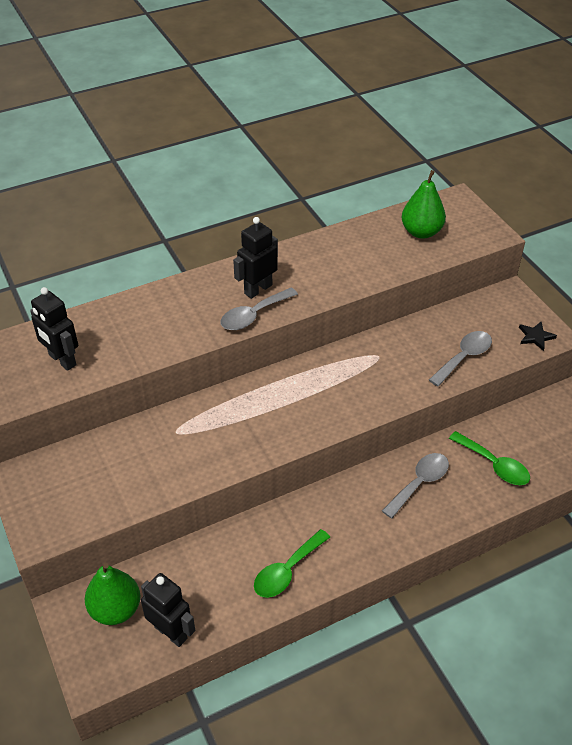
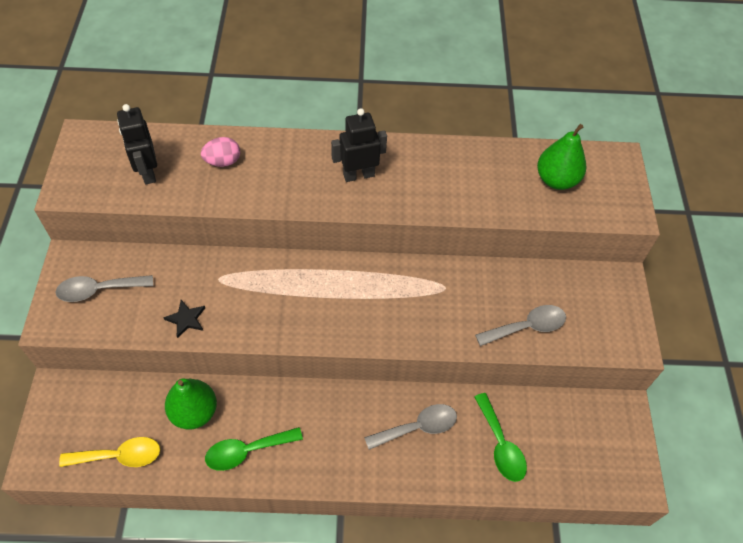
camera: 25 degrees right, 10 degrees up
(115, 609) = (91, 411): green pear -> green pear (194, 412)
(128, 325) = (223, 162): none -> pink egg
(171, 632) = (119, 456): black robot -> yellow spoon
(253, 315) = (336, 200): grey spoon -> grey spoon (99, 290)
(535, 337) = (615, 338): black star -> black star (186, 319)

